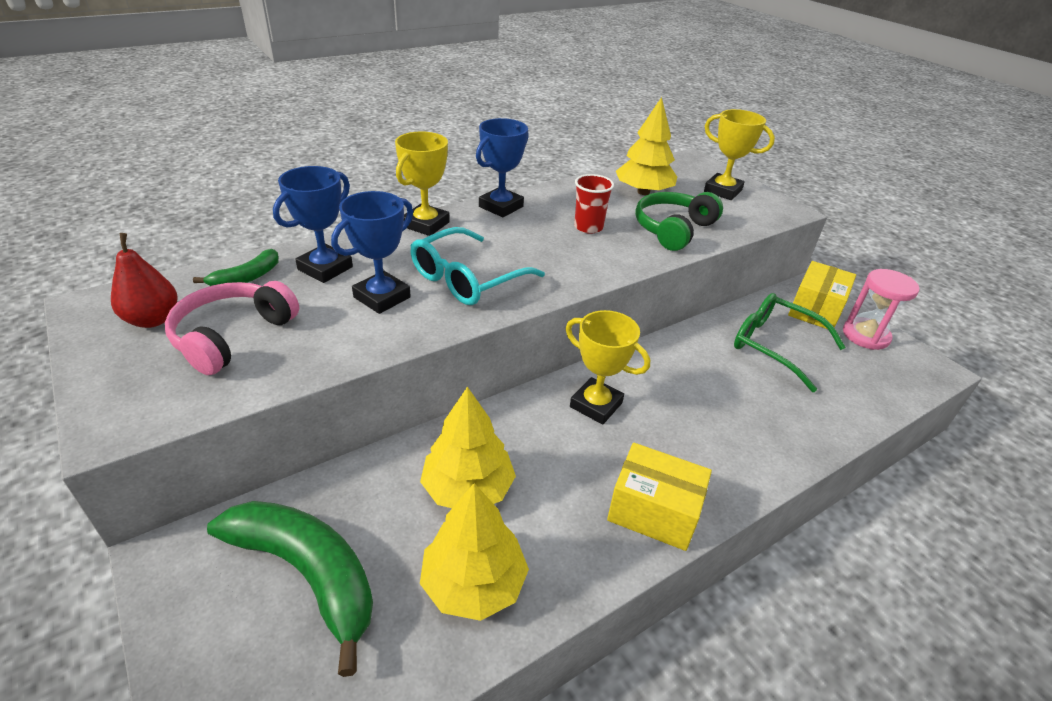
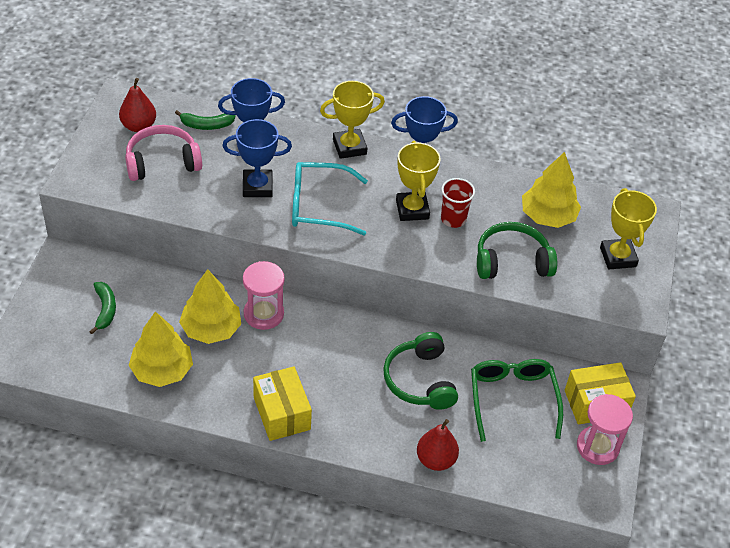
camera: 45 degrees right, 10 degrees up
(307, 573) = (105, 310): green banana -> green banana, size x0.50
(500, 431) = (263, 314): none -> pink hourglass
(596, 405) = (335, 341): yellow trophy -> yellow trophy (412, 209)
(703, 383) = (419, 380): none -> green headphones
(814, 435) = (435, 460): none -> red pear

